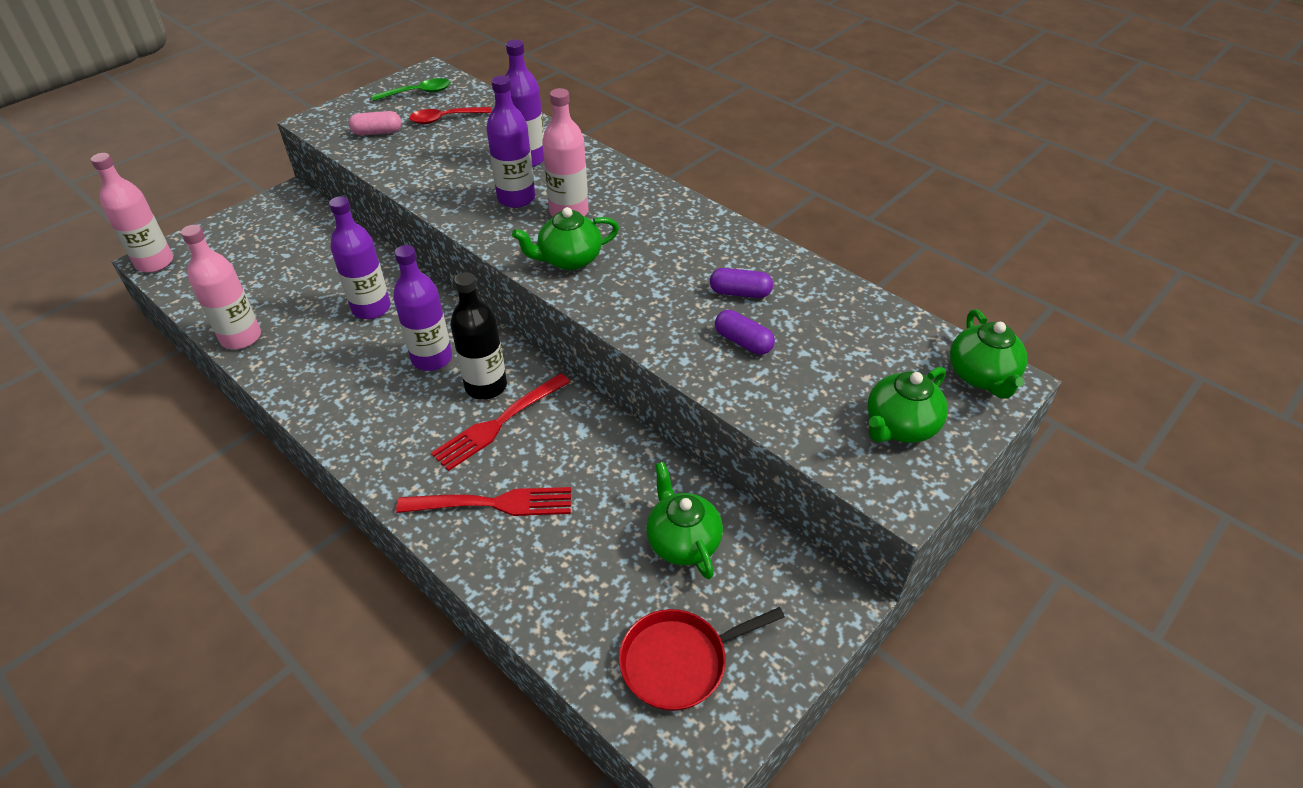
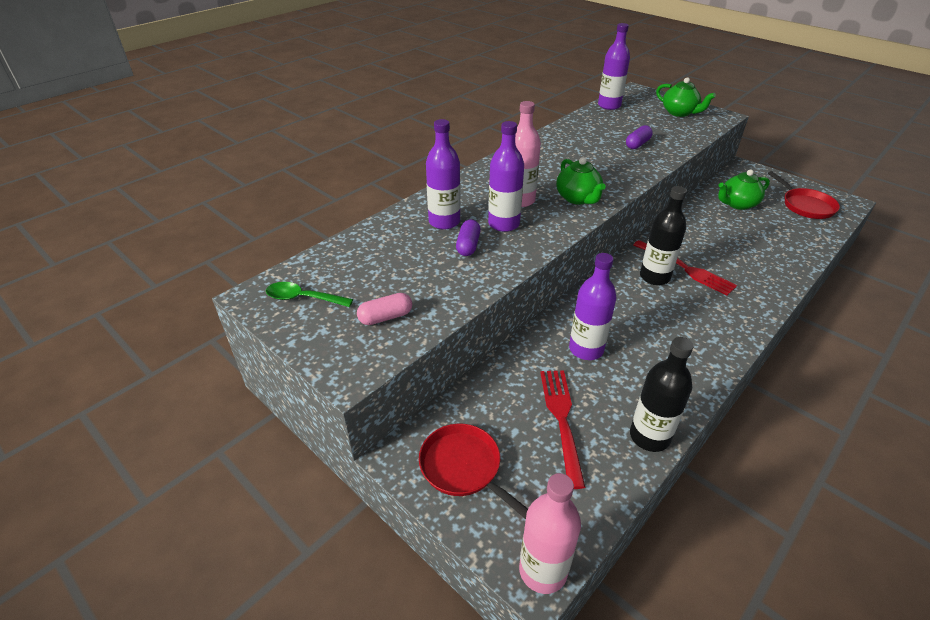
camera: 90 degrees left, 5 degrees down
(241, 337) = (649, 436): pink bottle -> black bottle
(262, 227) = (464, 467): none -> red pan
(377, 132) = (385, 317): pink capsule -> pink capsule turned 75 degrees clockwise
(418, 93) = (303, 298): green spoon -> green spoon turned 60 degrees counterclockwise
(432, 358) = (635, 306): purple bottle -> purple bottle (609, 105)
(445, 119) = (365, 273): red spoon -> none
(492, 504) = (751, 266): red fork -> red fork (562, 420)
(740, 293) = (594, 144): purple capsule -> purple capsule (468, 245)
(981, 376) = (636, 94): green teapot -> none

